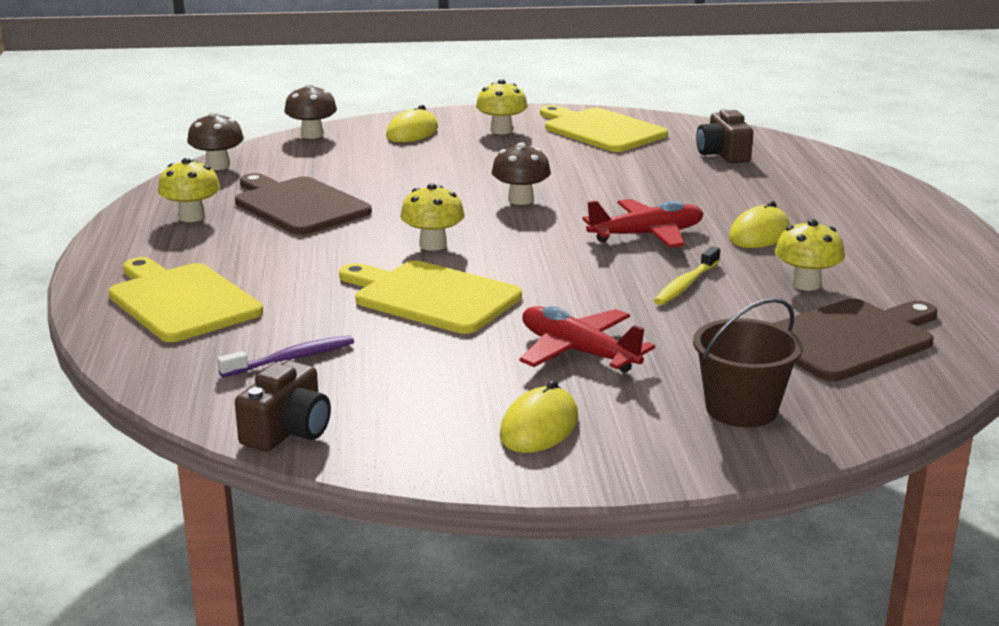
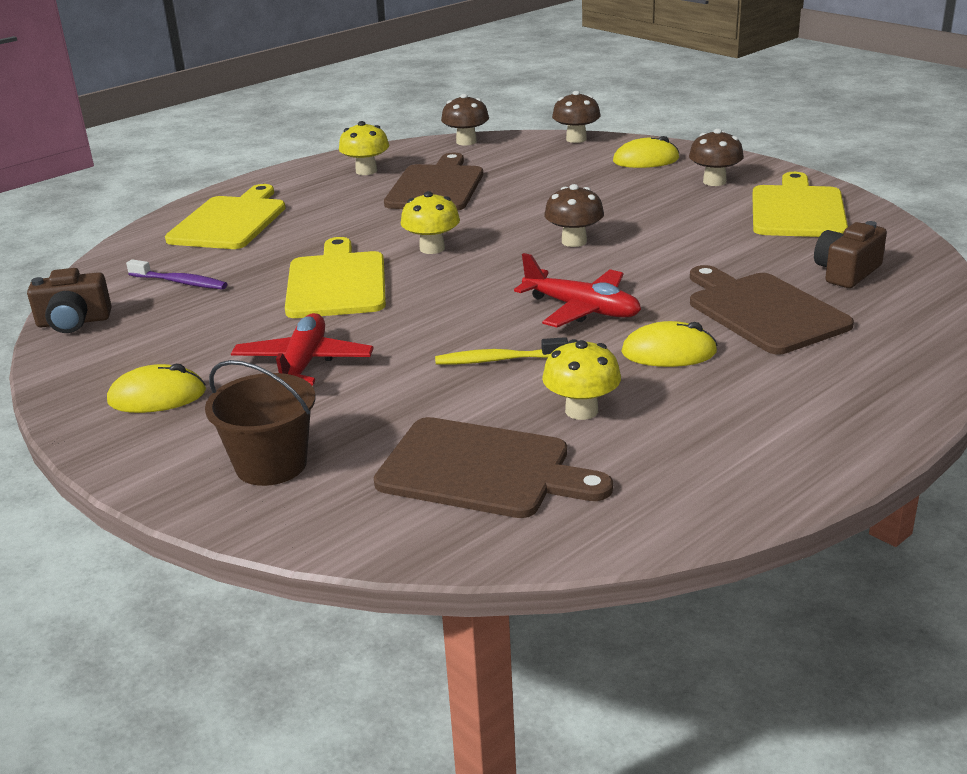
camera: 55 degrees right, 5 degrees up
(501, 130) = (714, 181): yellow mushroom -> brown mushroom
(741, 191) = (763, 311): none -> brown cutting board

